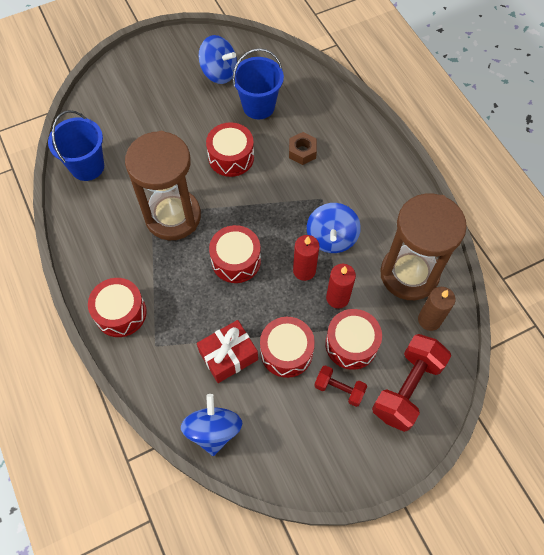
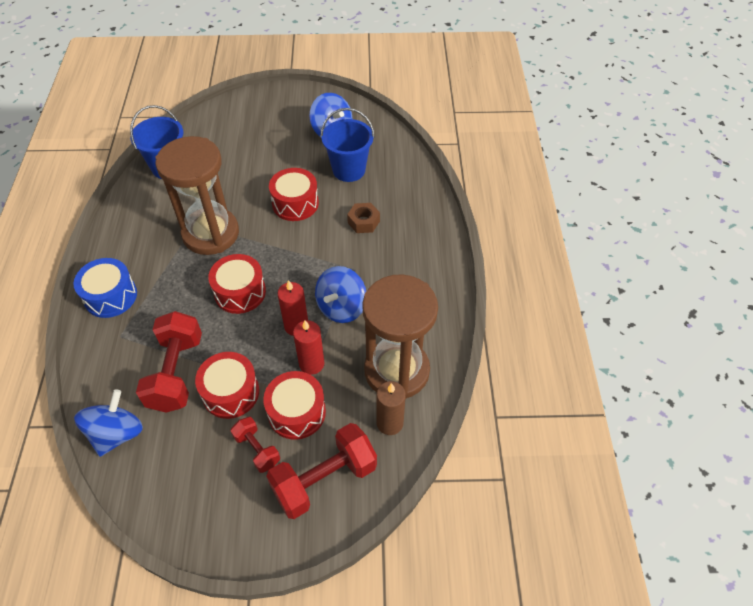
camera: 25 degrees right, 10 degrees down
(120, 313) = (110, 296): red drum -> blue drum
(228, 356) = (176, 373): red gift -> red dumbbell

